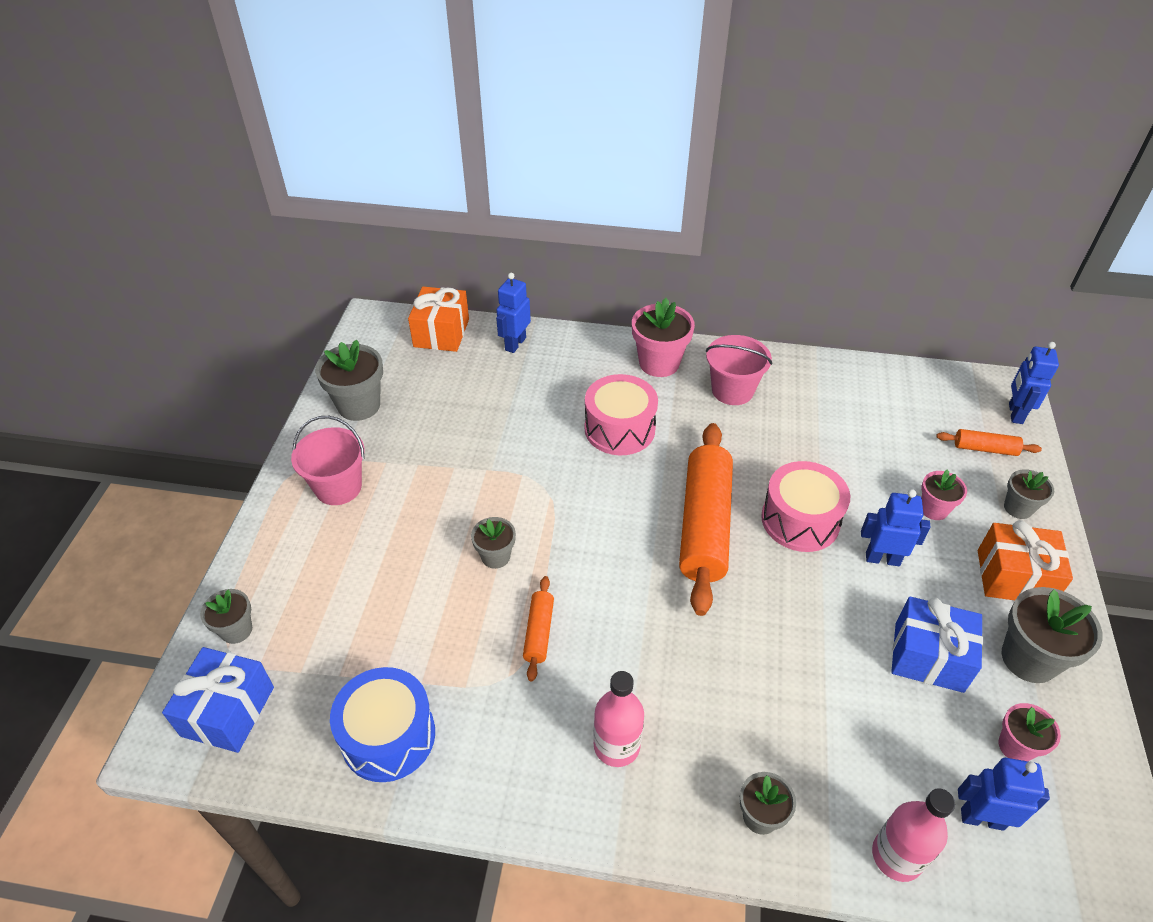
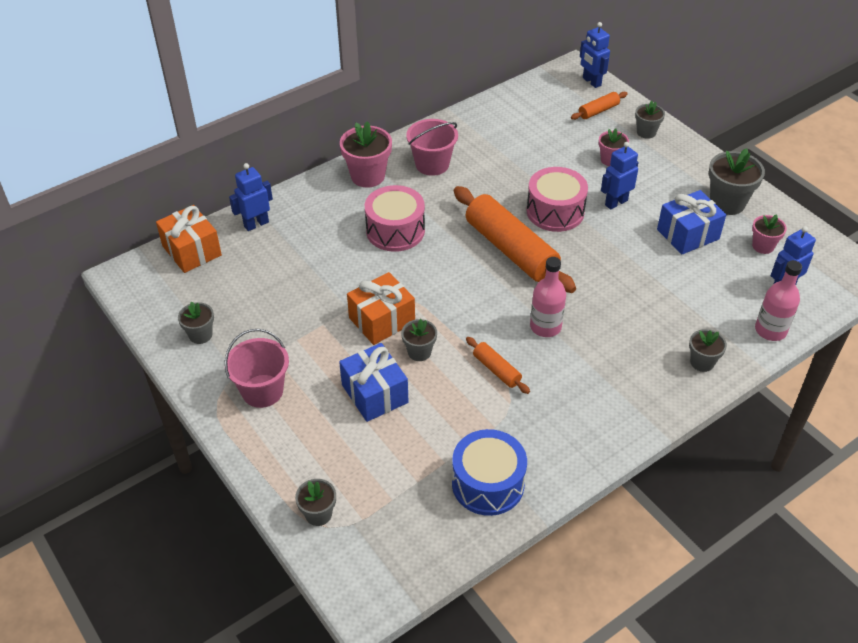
camera: 45 degrees left, 0 degrees up
(228, 711) = (379, 554): blue gift -> blue gift (374, 394)
(359, 405) = (200, 335): grey flower pot -> grey flower pot, size x0.59
(515, 344) = (256, 224): blue robot -> blue robot turned 75 degrees clockwise
(616, 746) = (604, 388): pink bottle -> pink bottle (545, 327)
(1014, 577) = (681, 168): orange gift -> orange gift (382, 320)

